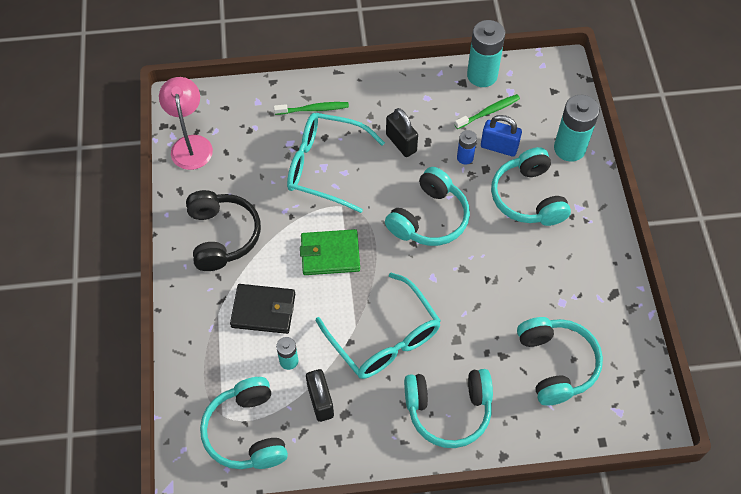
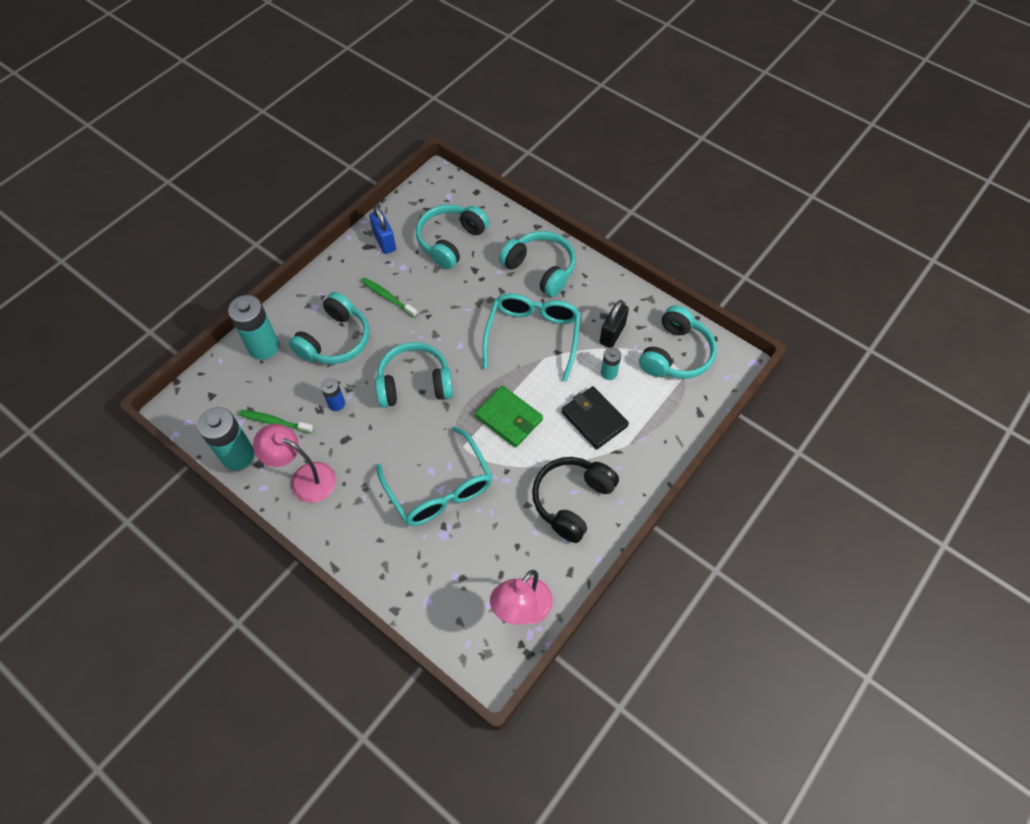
camera: 135 degrees left, 0 degrees up
(313, 109) = (392, 548): green toothbrush -> green toothbrush (388, 297)
(401, 143) = (364, 456): black padlock -> none
(421, 99) = (305, 478): none -> pink lamp
(499, 147) = (305, 390): blue padlock -> blue padlock (384, 241)

